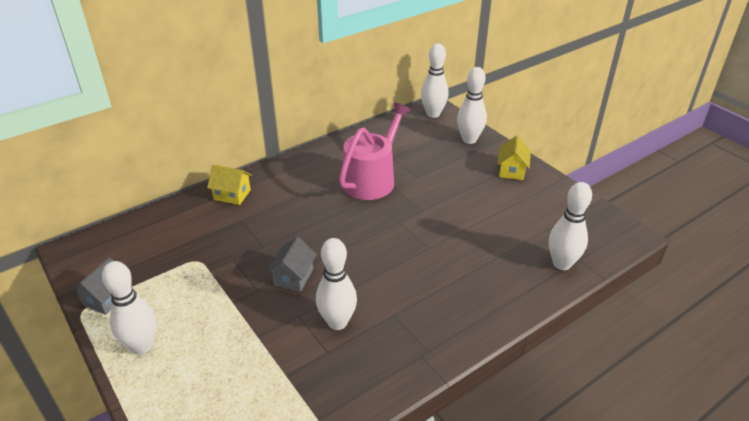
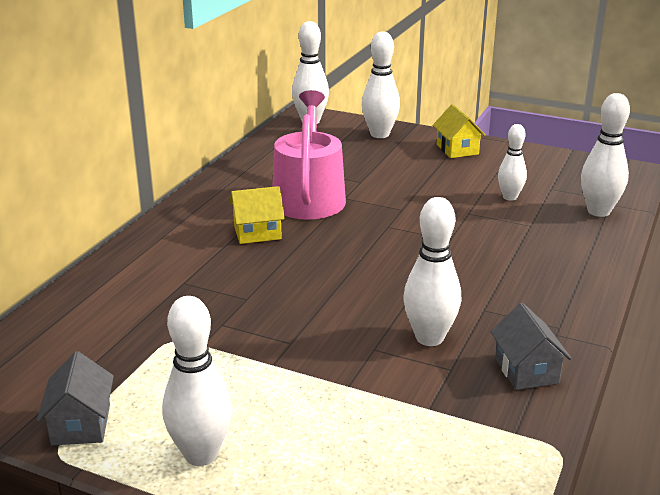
camera: 30 degrees left, 10 degrees down
(232, 195) = (140, 260): yellow house -> yellow house (257, 233)
(293, 277) = (324, 315): grey house -> grey house (526, 370)
(507, 227) = (509, 197): none -> white bowling pin

